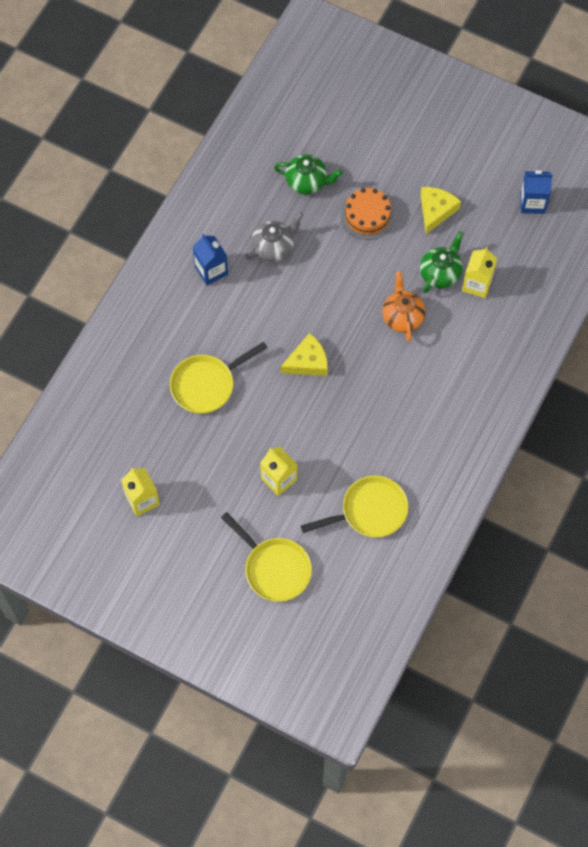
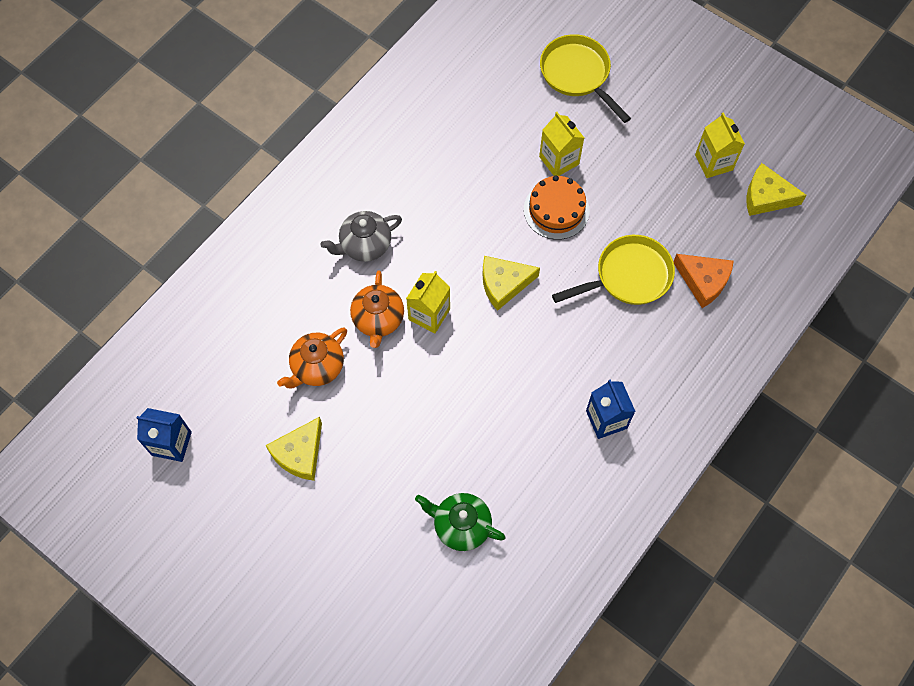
camera: 170 degrees left, 0 degrees up
(94, 474) = (766, 197): none -> yellow cheese
(144, 390) = (703, 281): none -> orange cheese
(274, 247) = (521, 438): grey teapot -> grey teapot (364, 245)
(367, 216) = (391, 461): orange cake -> orange cake (556, 210)
(369, 511) = (466, 113): yellow pan -> none
(440, 273) = (317, 367): green teapot -> orange teapot
(477, 284) = (276, 346): yellow carton -> yellow carton (429, 314)

